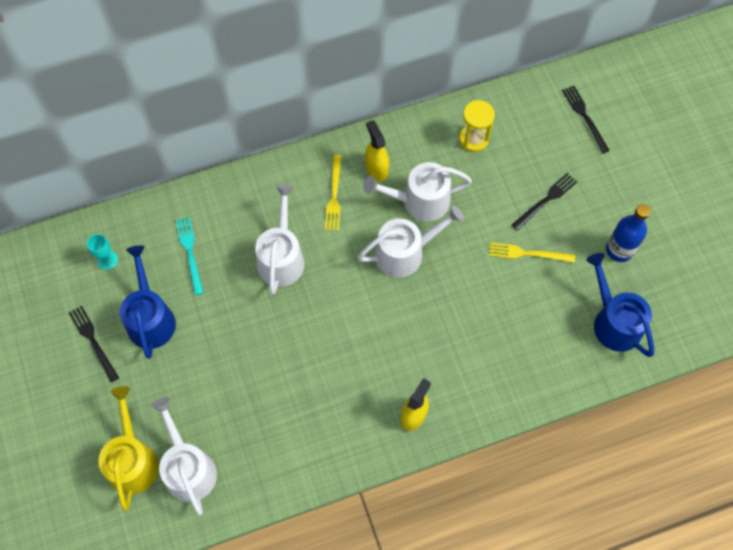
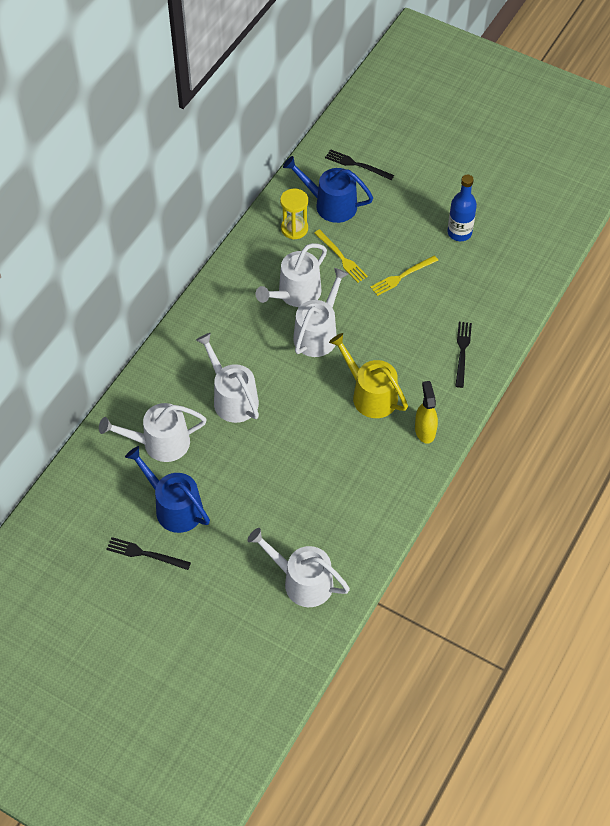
camera: 40 degrees left, 10 degrees down
(107, 260) = (100, 493): turquoise goblet -> none
(132, 460) = (256, 607): yellow watering can -> yellow watering can (370, 395)
(190, 253) = (160, 443): turquoise fork -> white watering can
(334, 195) = (230, 332): yellow fork -> yellow fork (341, 257)
(376, 168) = (243, 293): yellow spray bottle -> none
(546, 200) = (381, 235): black fork -> black fork (462, 352)
(614, 322) = (498, 279): blue watering can -> blue watering can (330, 205)

